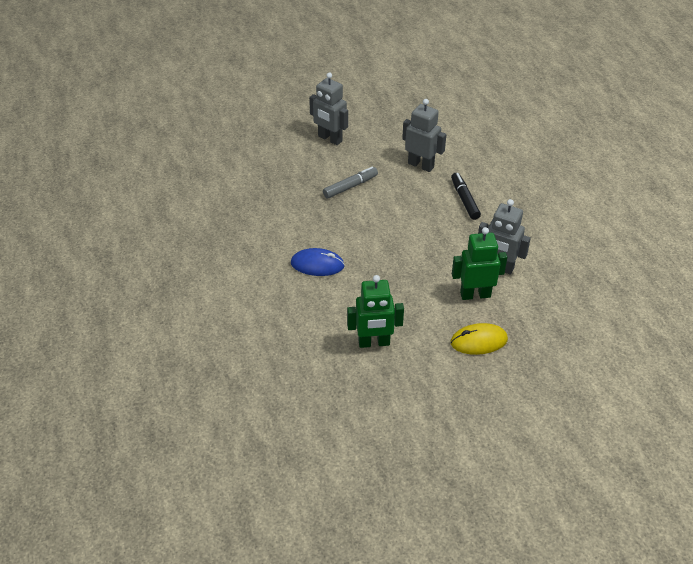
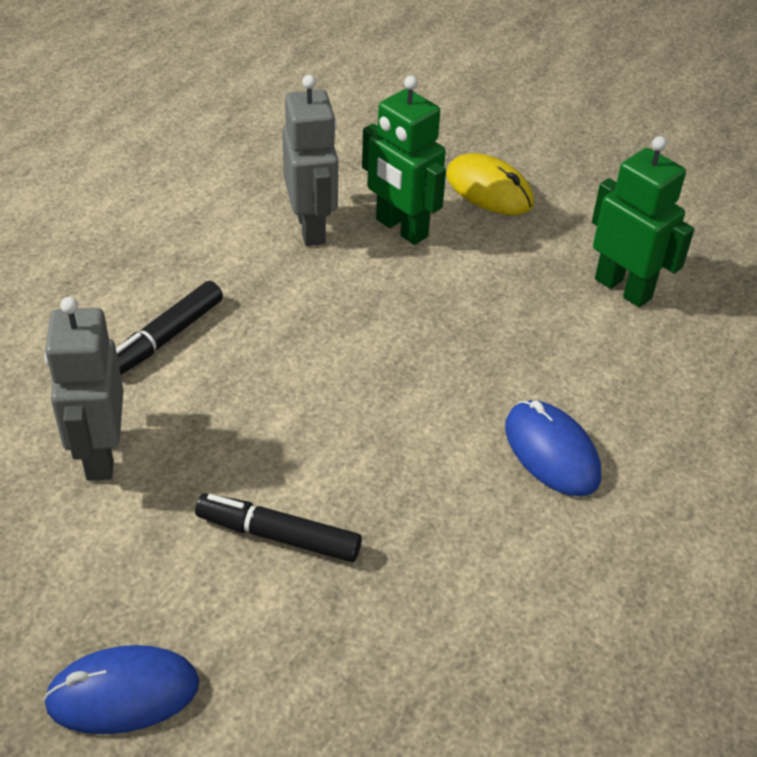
camera: 130 degrees left, 0 degrees up
(330, 139) = (123, 693): grey robot -> blue mouse
(350, 186) = (278, 535): grey marker -> black marker

